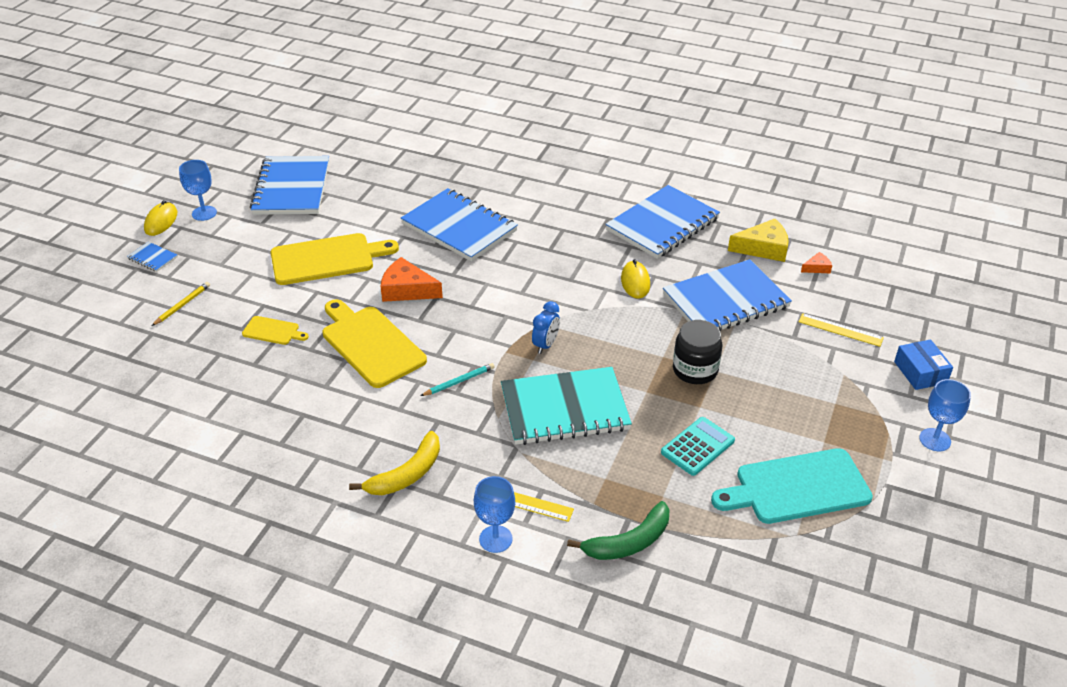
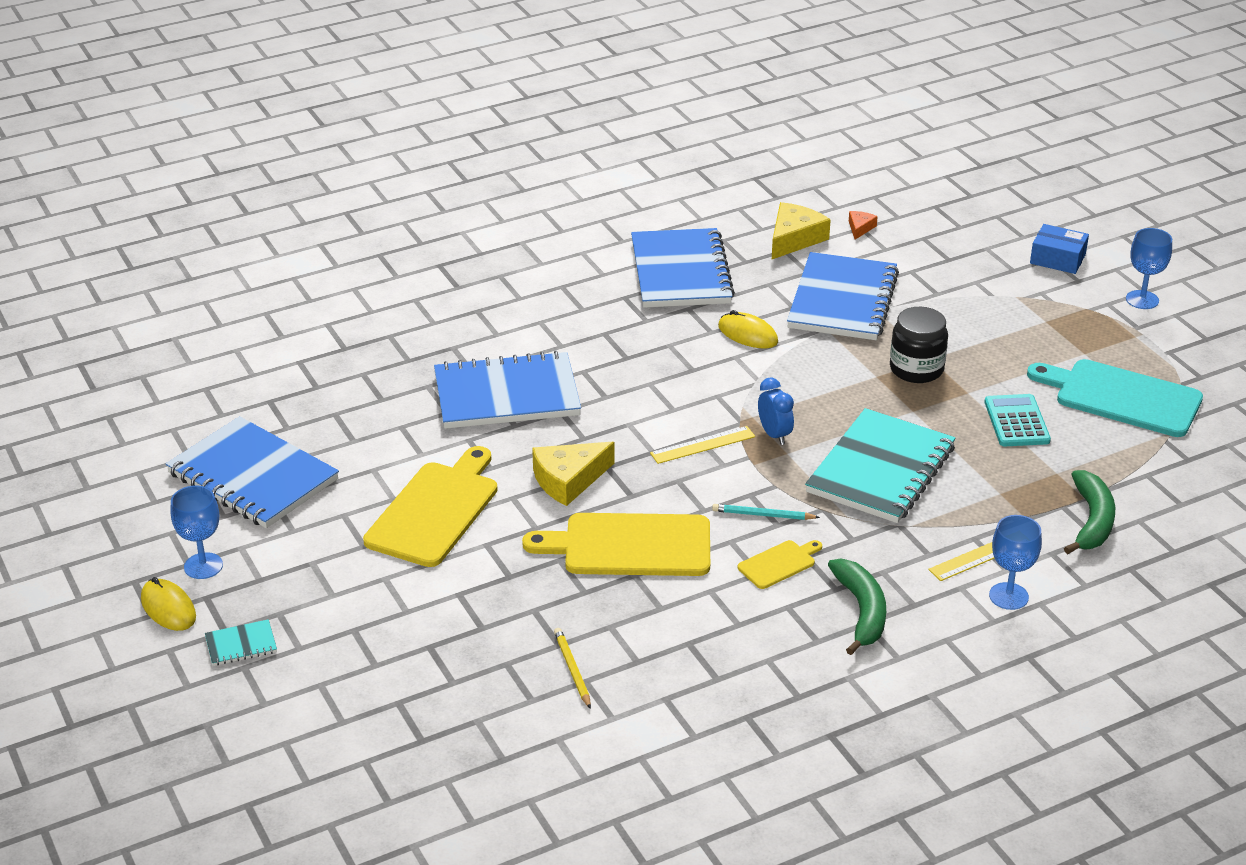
camera: 50 degrees left, 5 degrees down
(153, 258) = (241, 645): blue notebook -> turquoise notebook
(182, 305) = (374, 656): yellow pencil -> yellow pencil (572, 669)
(273, 331) = (517, 606): yellow cutting board -> yellow cutting board (779, 564)
(407, 290) = (568, 480): orange cheese -> yellow cheese
(407, 474) = (861, 611): yellow banana -> green banana
(459, 381) = (763, 515): turquoise pencil -> turquoise pencil turned 90 degrees counterclockwise
(797, 487) = (1122, 397): turquoise cutting board -> turquoise cutting board turned 90 degrees clockwise
(840, 330) = (957, 265): yellow ruler -> yellow ruler (702, 445)

